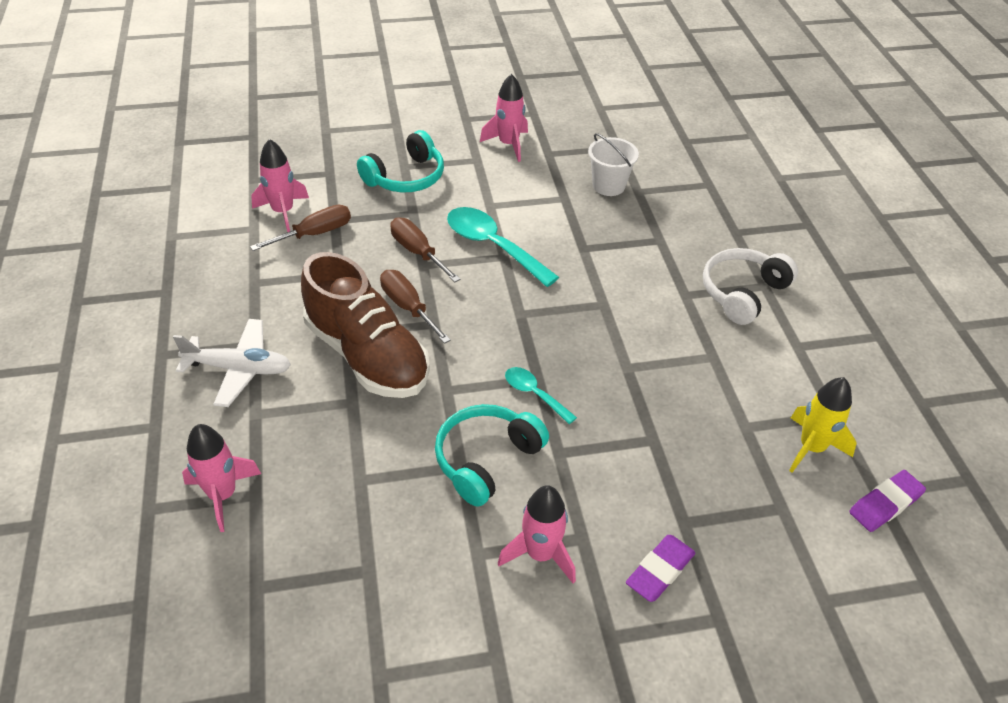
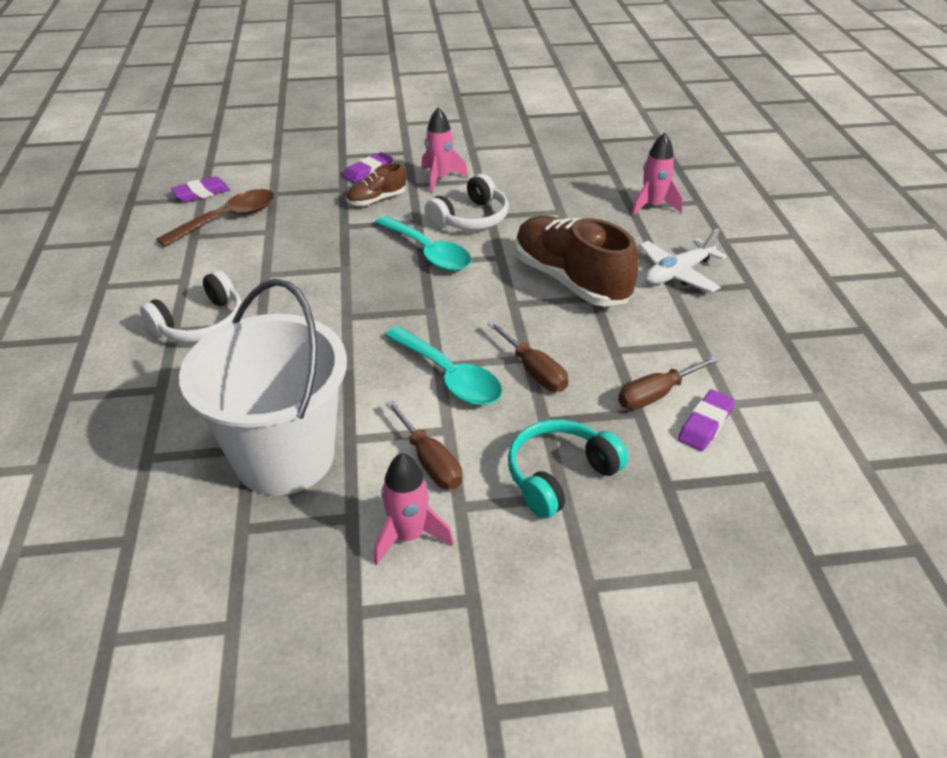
camera: 175 degrees left, 5 degrees down
(239, 369) = (678, 273): white plane -> white plane turned 45 degrees counterclockwise
(283, 212) = (705, 424): pink rocket -> purple eraser
(408, 307) = (538, 317): brown screwdriver -> brown screwdriver (430, 462)
(486, 459) = (471, 218): turquoise headphones -> white headphones
(534, 394) = (428, 252): turquoise spoon -> turquoise spoon, size x1.83
(608, 186) = (284, 457): white bucket -> white bucket, size x2.24
(625, 496) = (377, 200): none -> brown shoe
(811, 448) = (228, 219): yellow rocket -> brown spoon

